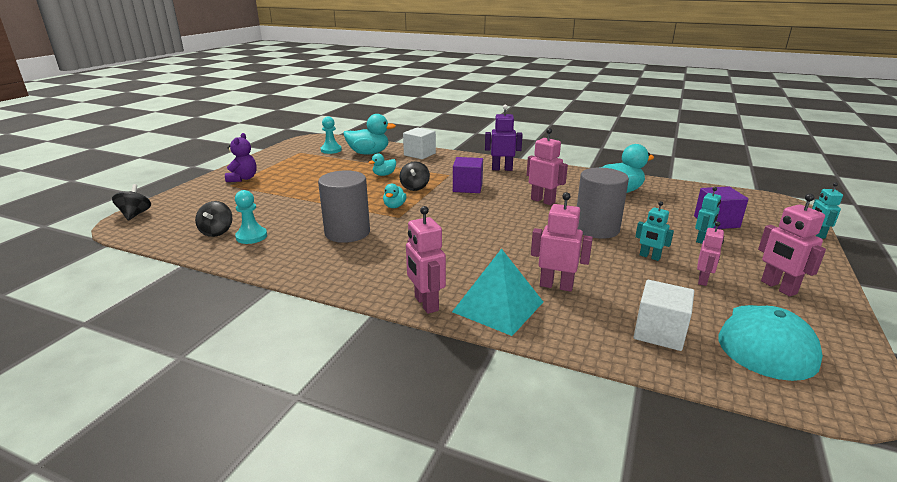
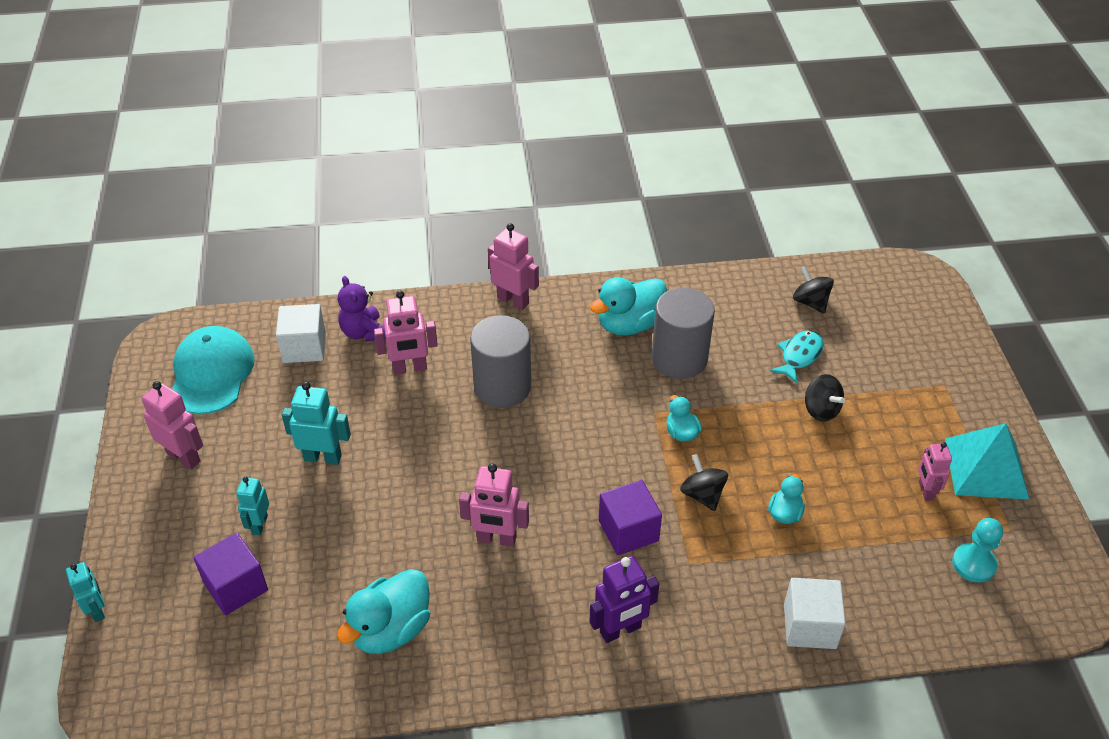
camera: 150 degrees right, 20 degrees up
(135, 214) = (938, 289): black spinning top -> black spinning top (821, 410)
(243, 178) = (955, 407): purple teddy bear -> purple teddy bear (363, 332)
(251, 236) = (766, 311): turquoise pawn -> none
(275, 213) = (799, 356): none -> turquoise fish
(369, 153) = (897, 584): turquoise duck -> turquoise duck (629, 324)
(498, 307) = (450, 321): turquoise pyramid -> turquoise pyramid (985, 468)
(596, 229) = (397, 493): grey cylinder -> grey cylinder (502, 387)
(649, 257) = (323, 457): turquoise robot -> turquoise robot, size x1.52
(703, 280) = (263, 437): pink robot -> pink robot (925, 491)

